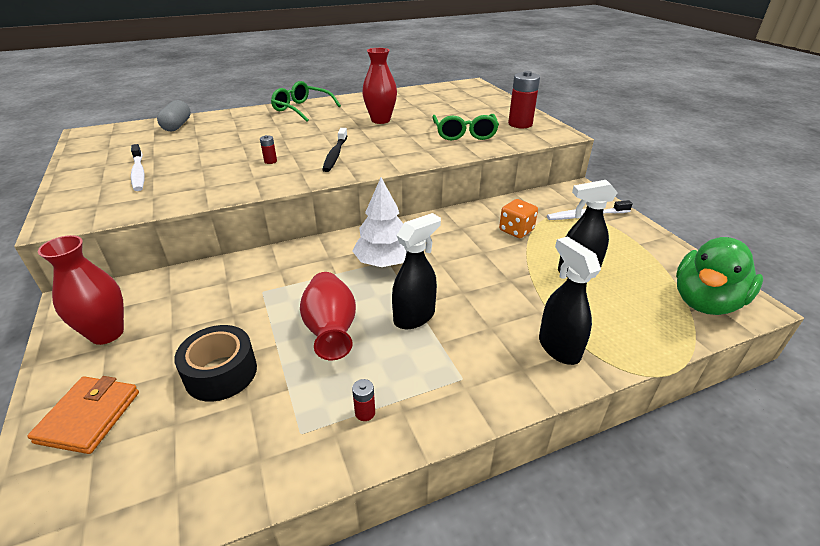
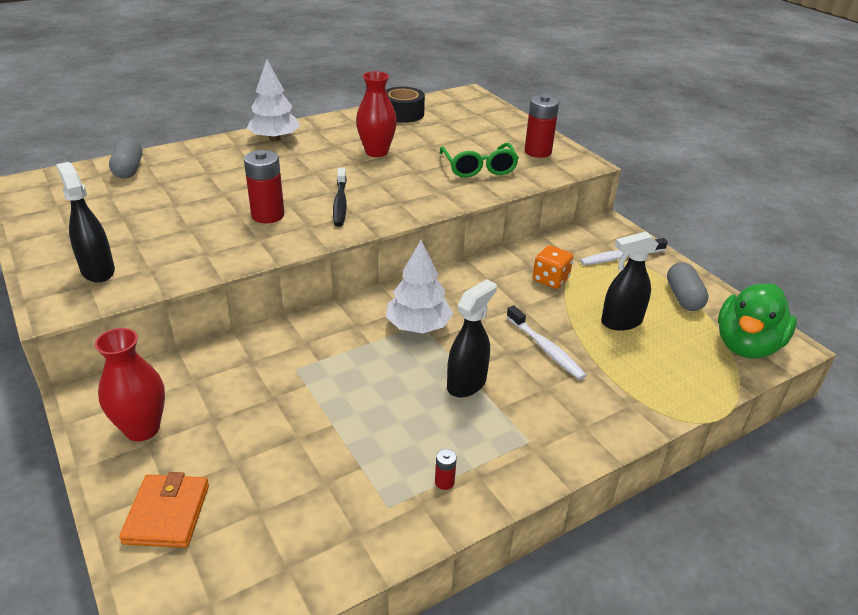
camera: 10 degrees left, 0 degrees up
(138, 173) = (116, 239): white toothbrush -> white toothbrush (545, 348)
(221, 373) = (286, 458): black tape -> black tape (403, 114)
(270, 161) = (268, 215): red battery -> red battery, size x2.22
(301, 109) = (275, 139): green glasses -> white tree
(331, 330) = (385, 404): red vase -> none
(558, 347) = (614, 403): black spray bottle -> black spray bottle (98, 271)
(643, 253) = (683, 297): none -> grey capsule

